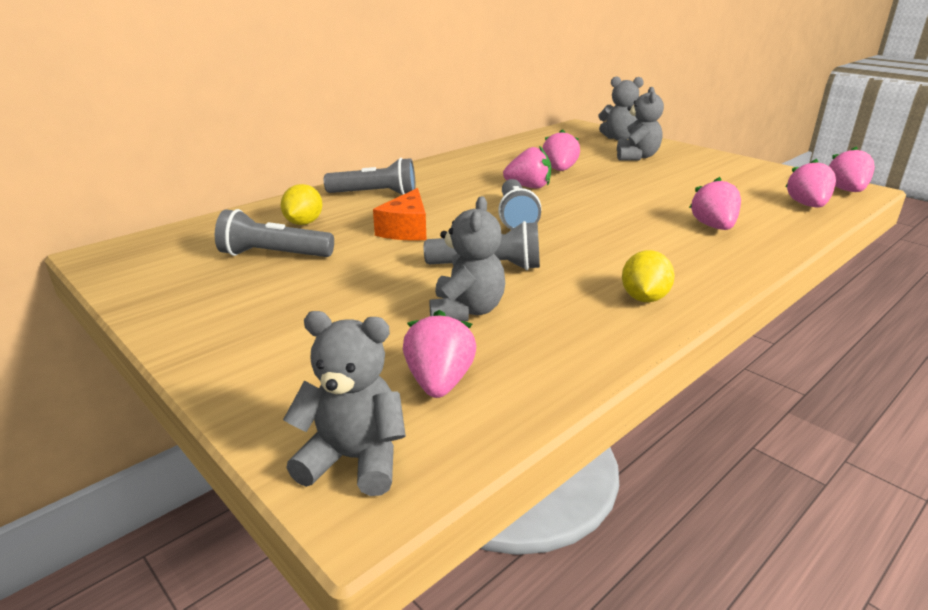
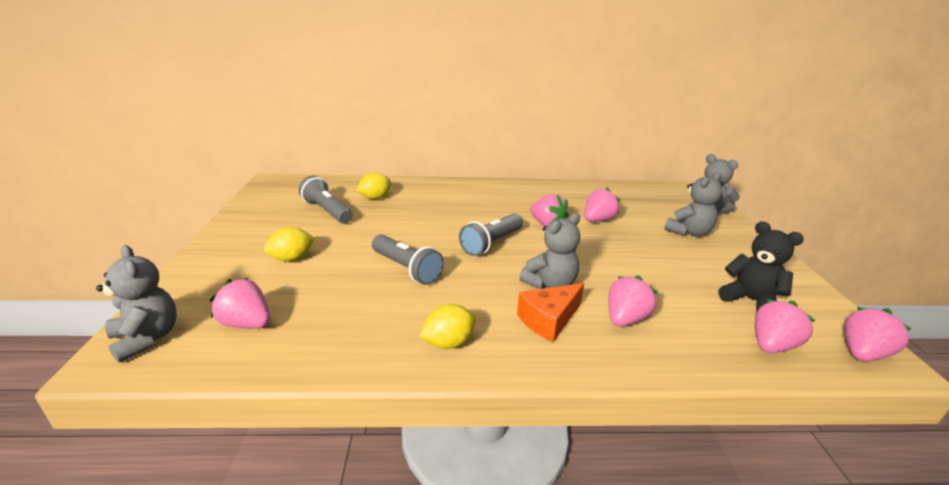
camera: 40 degrees right, 0 degrees up
(344, 311) = (292, 258): none -> yellow lemon
(375, 194) = (444, 194): grey flashlight -> none
(406, 229) = (414, 224): orange cheese -> orange cheese (549, 320)
(439, 382) = (246, 323): pink strawberry -> pink strawberry turned 105 degrees counterclockwise
(466, 311) = (339, 291): grey teddy bear -> grey teddy bear (550, 284)
(751, 185) = (750, 300): none -> black teddy bear

